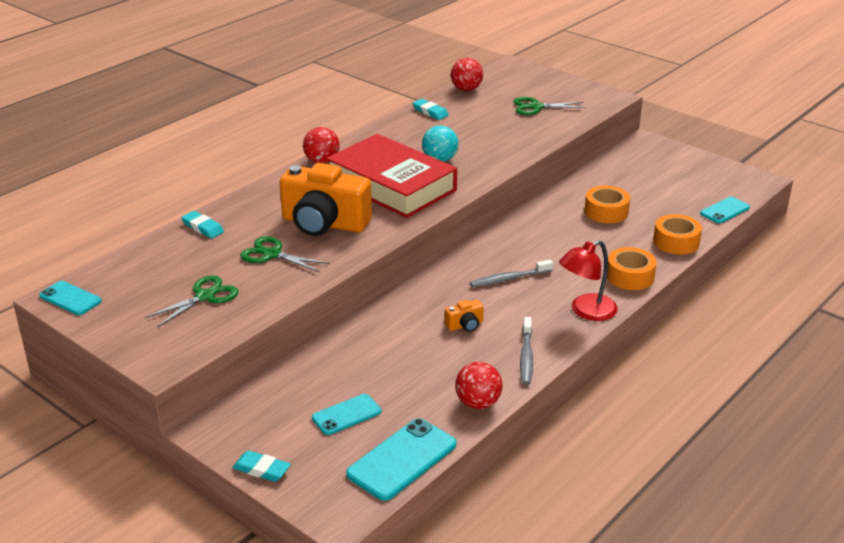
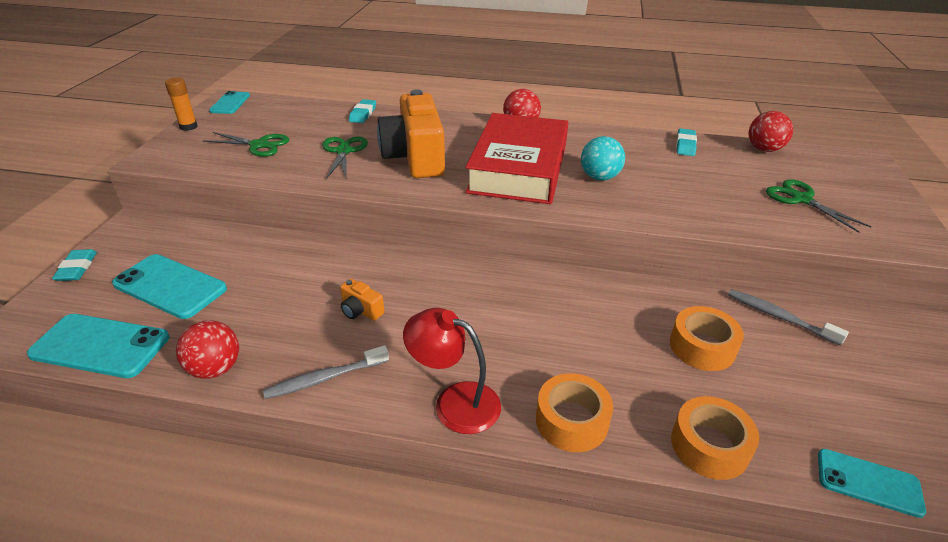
camera: 60 degrees right, 5 degrees up
(105, 333) = (188, 127): none -> orange glue stick
(346, 415) = (170, 286): turquoise phone -> turquoise phone, size x1.62
(509, 279) = (475, 313): grey toothbrush -> grey toothbrush (779, 317)

